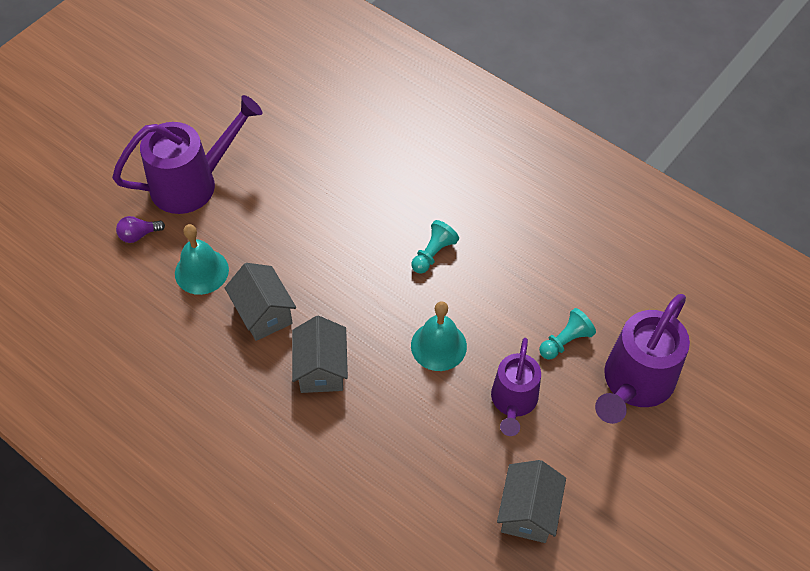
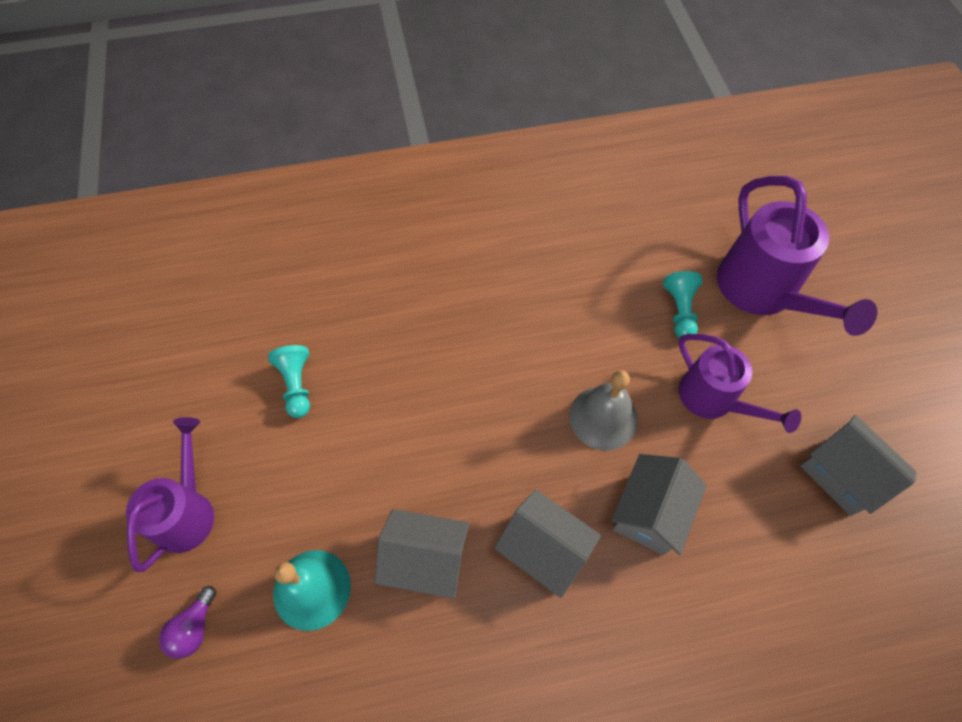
camera: 50 degrees left, 5 degrees up
(193, 183) = (188, 510): purple watering can -> purple watering can, size x0.65
(396, 411) = (649, 513): none -> grey house
(433, 254) = (495, 345): turquoise pawn -> turquoise pawn (297, 385)
(438, 346) = (603, 417): turquoise bell -> grey bell

